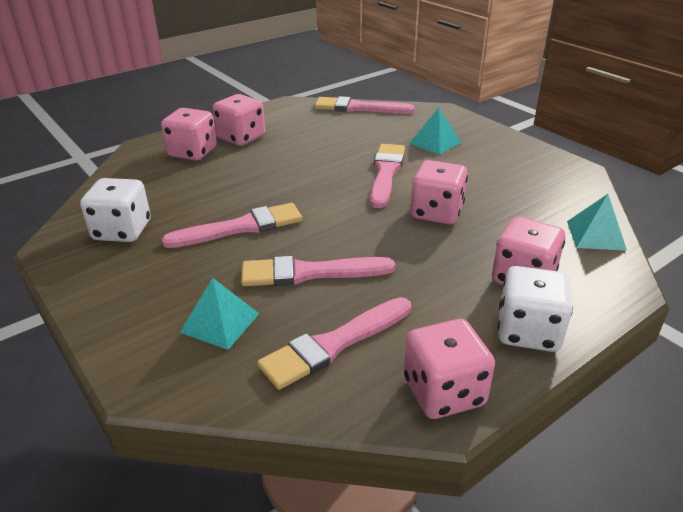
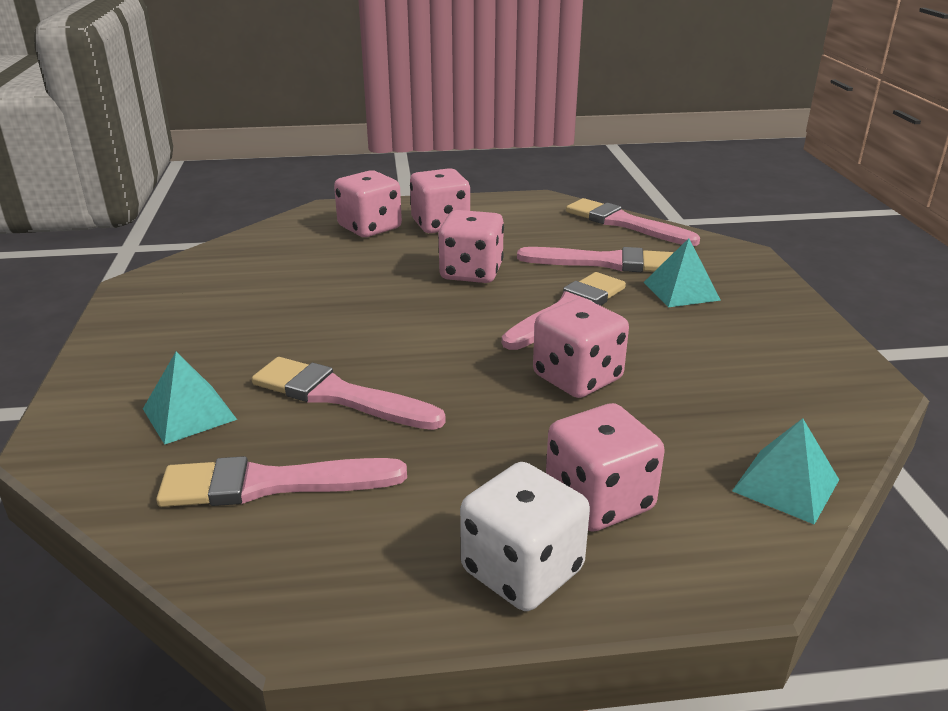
camera: 30 degrees right, 5 degrees down
(122, 231) = (210, 289): white dice -> none
(241, 227) = (326, 322): pink brush -> pink brush (605, 262)
(443, 392) = (326, 593): pink dice -> pink dice (471, 272)

